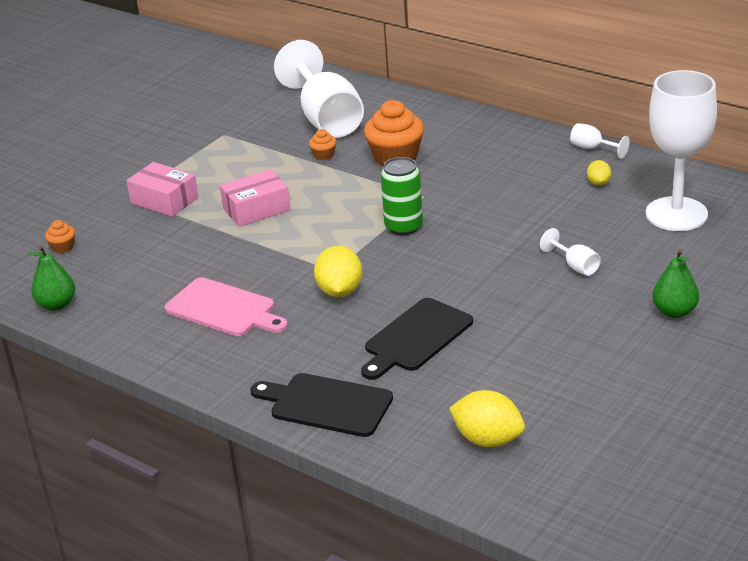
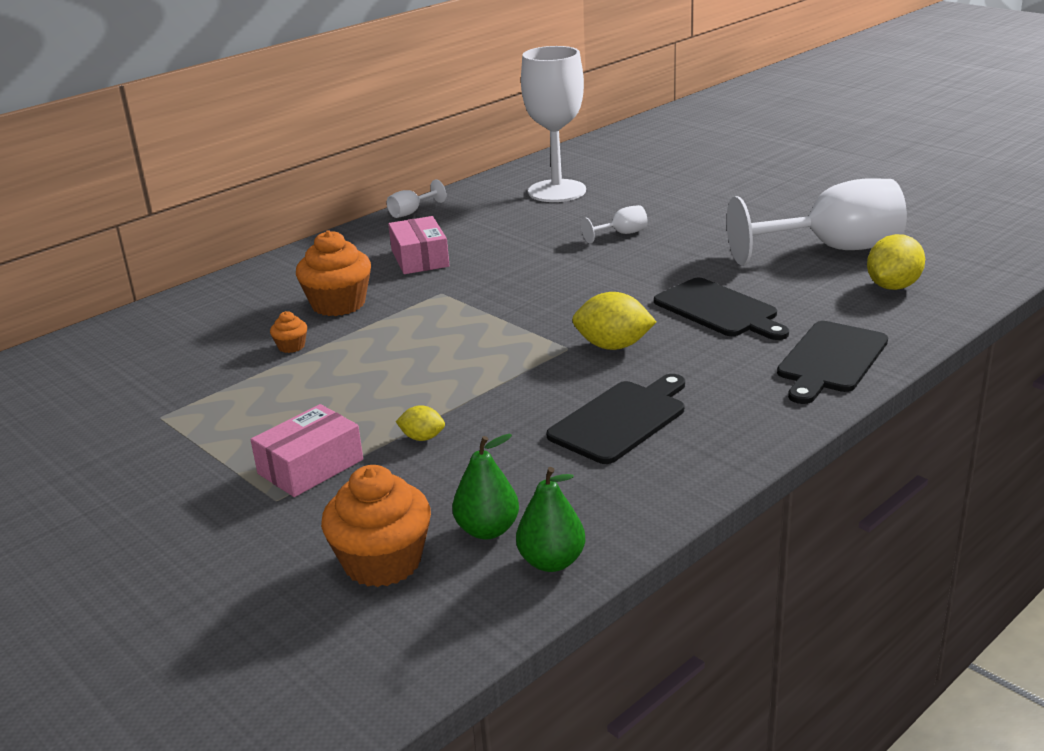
camera: 80 degrees left, 5 degrees down
(63, 247) = (382, 562): orange cupcake -> orange cupcake, size x2.15
(224, 309) = (620, 420): pink cutting board -> black cutting board
(256, 209) = (392, 394): pink box -> pink box (420, 258)
(326, 119) = (198, 342): white goblet -> white goblet (833, 249)
(403, 227) = (498, 306): green can -> none
(598, 183) = (479, 214): yellow lemon -> yellow lemon (422, 438)
(674, 312) = (712, 204): green pear -> green pear (487, 530)

